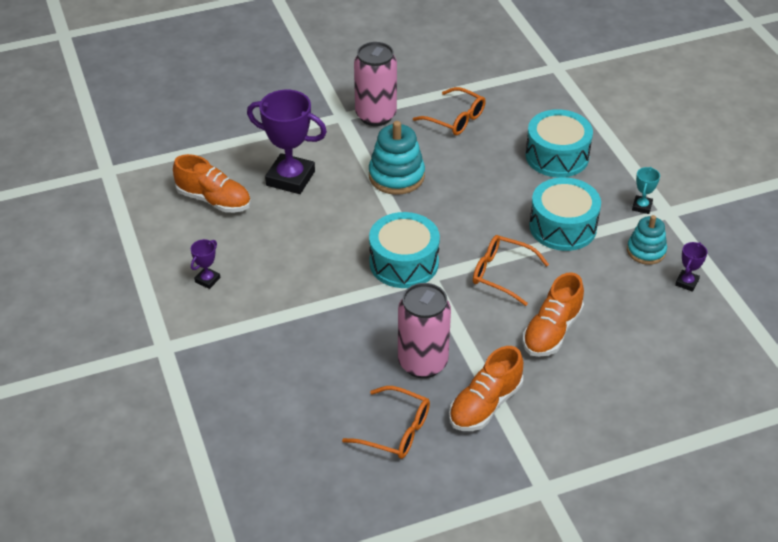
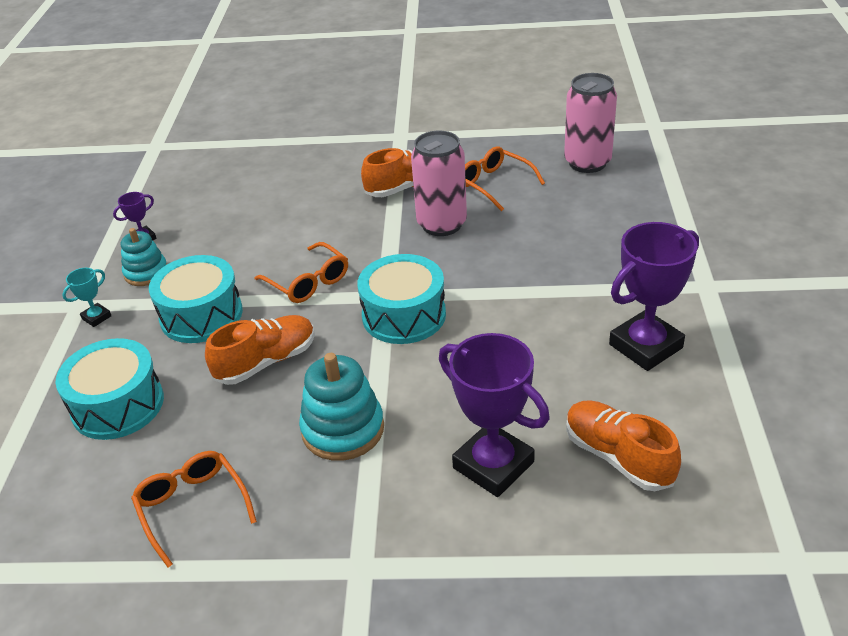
camera: 155 degrees left, 5 degrees down
(207, 280) = (645, 346): purple trophy -> purple trophy, size x2.21
(376, 116) = (306, 552): pink can -> pink can (587, 163)
(552, 331) = (305, 225): orange shoe -> orange shoe (266, 362)

